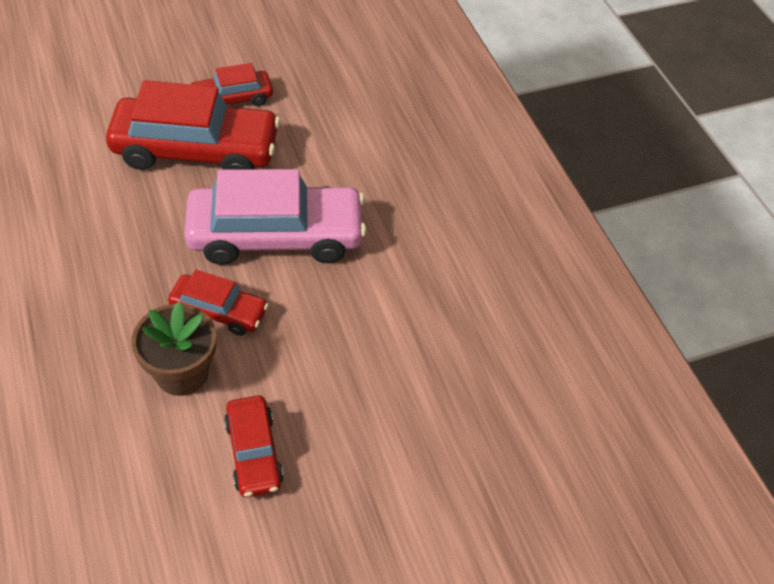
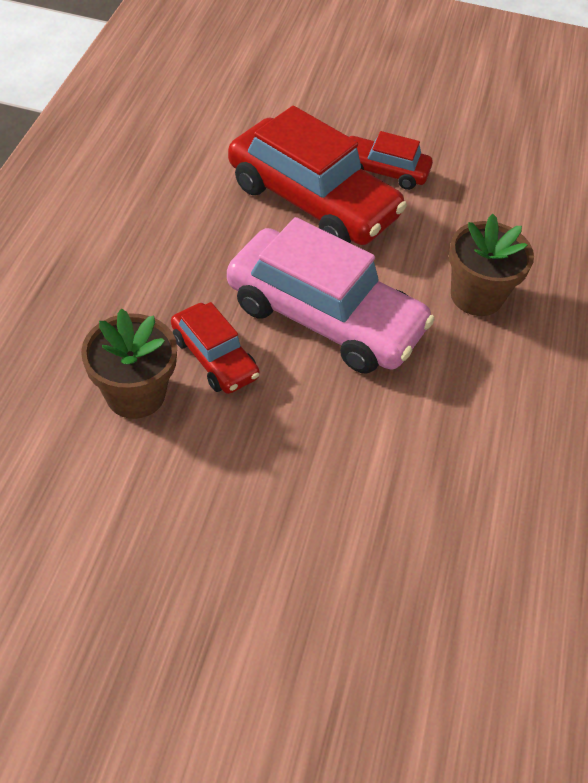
camera: 35 degrees right, 0 degrees up
(254, 452) = (138, 509): red car -> none
(369, 162) = (476, 296): none -> brown flower pot

